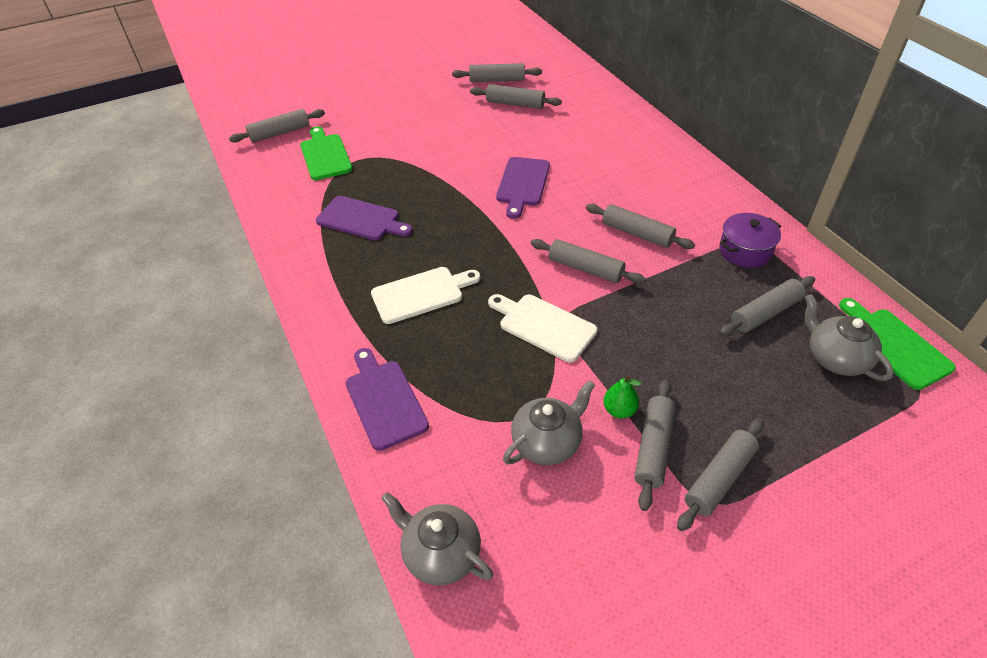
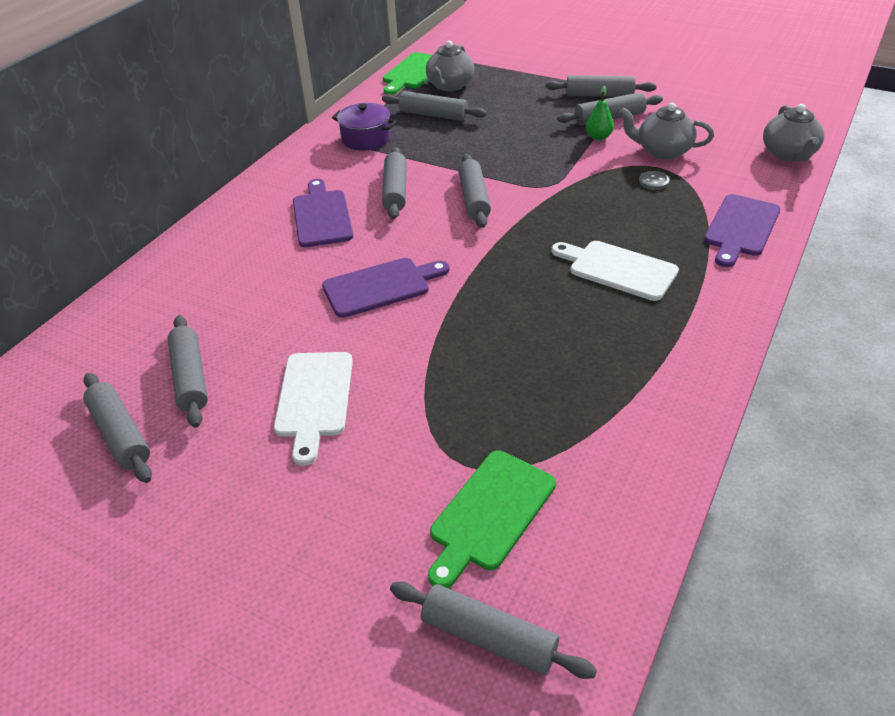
camera: 125 degrees left, 5 degrees down
(361, 219) = (573, 377): purple cutting board -> purple cutting board (322, 216)
(503, 394) = (653, 182): none -> grey button
(544, 326) = (566, 192): white cutting board -> white cutting board (314, 399)

